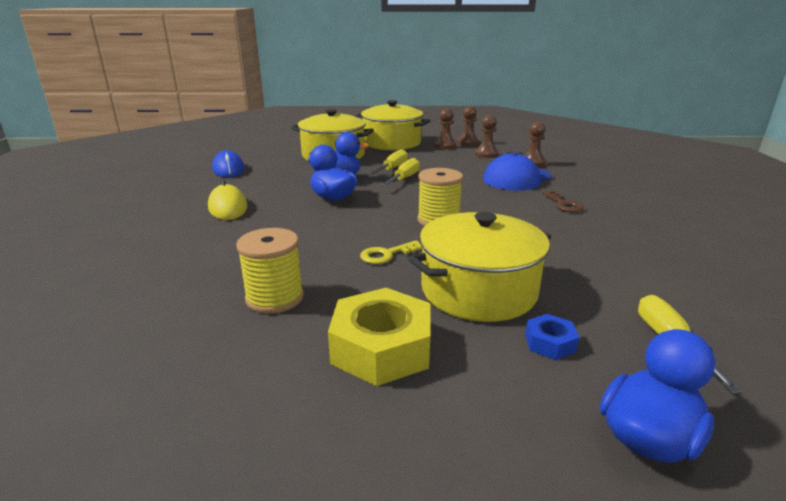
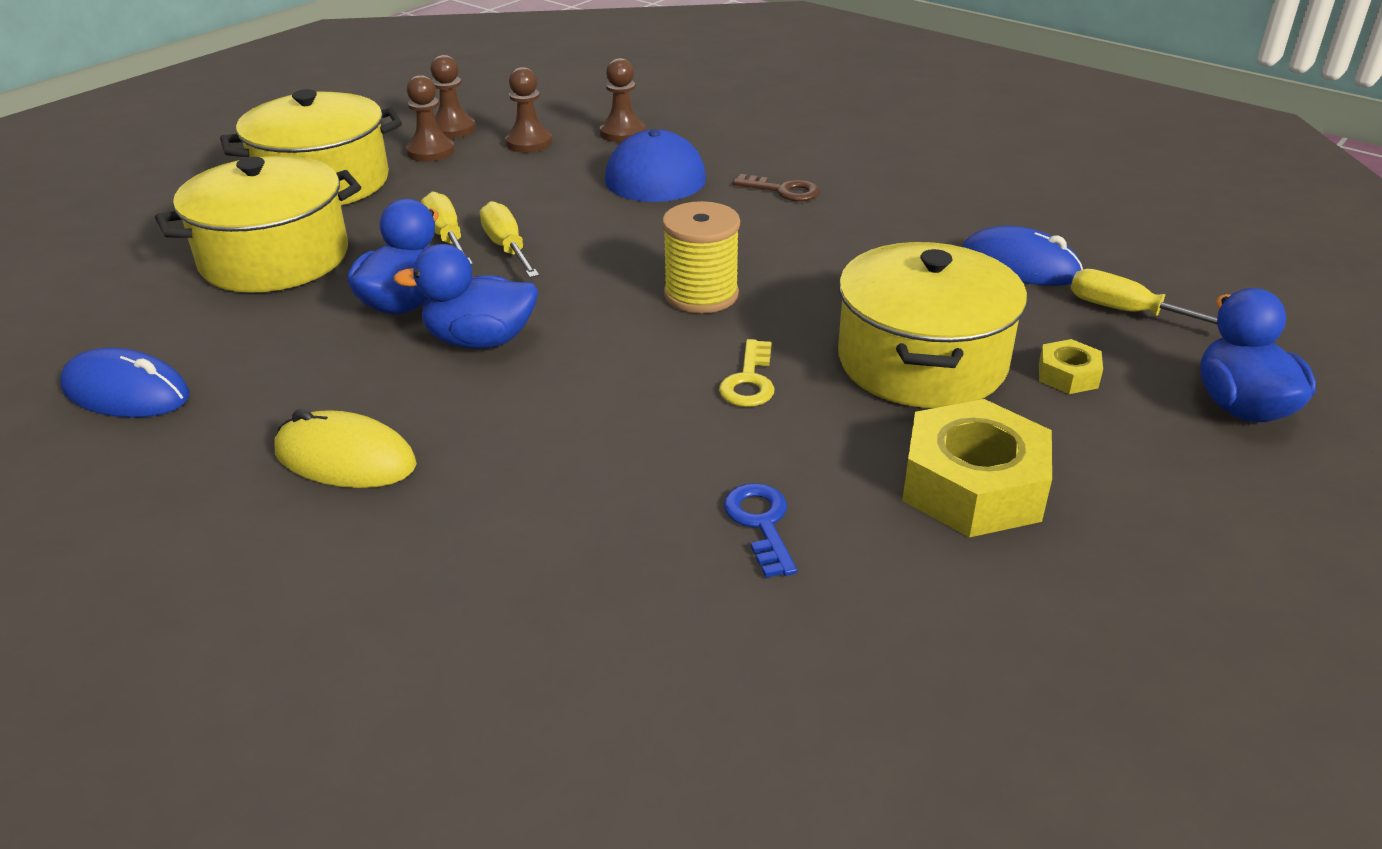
camera: 50 degrees left, 10 degrees up
(274, 298) = (761, 523): yellow spool -> blue key
(550, 343) = (1068, 375): blue nut -> yellow nut
(638, 285) = (1019, 265): none -> blue mouse

